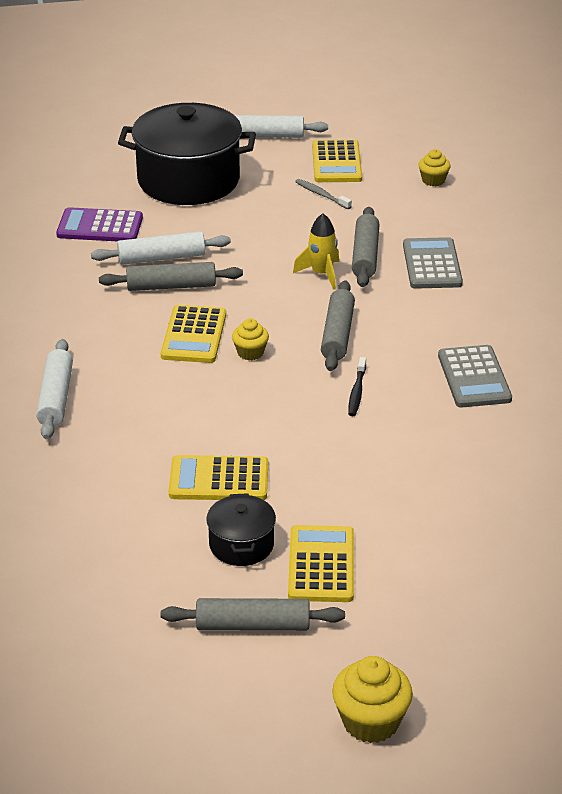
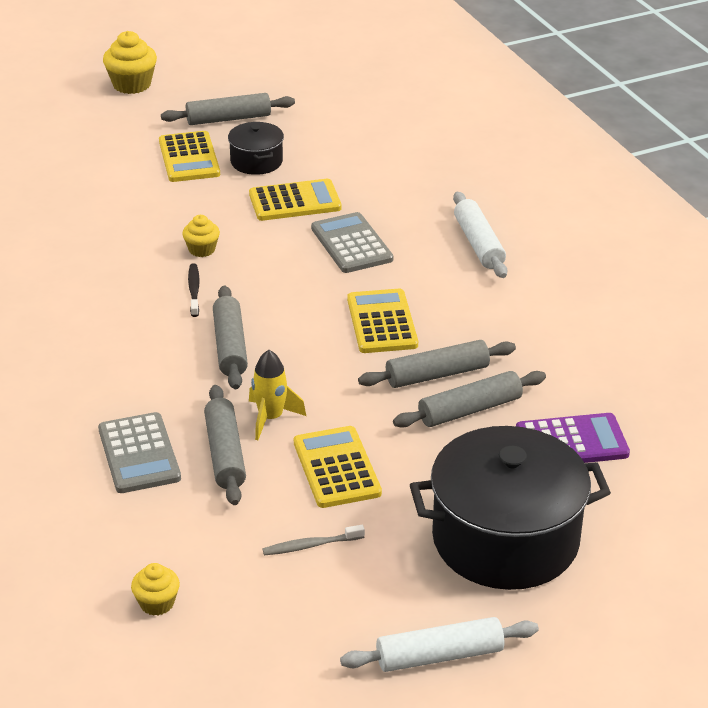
camera: 165 degrees right, 0 degrees up
(161, 258) = (470, 410): white rolling pin -> grey rolling pin
(250, 352) = (315, 313): yellow cupcake -> yellow cupcake (202, 249)
(321, 195) = (311, 545): grey toothbrush -> grey toothbrush turned 135 degrees clockwise
(336, 162) = (309, 615): yellow calculator -> yellow calculator (336, 468)
(474, 377) = (77, 322): grey calculator -> grey calculator (351, 244)

